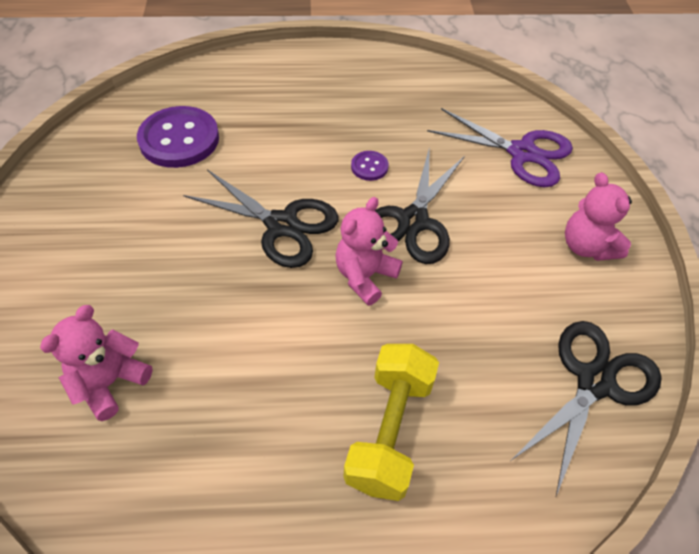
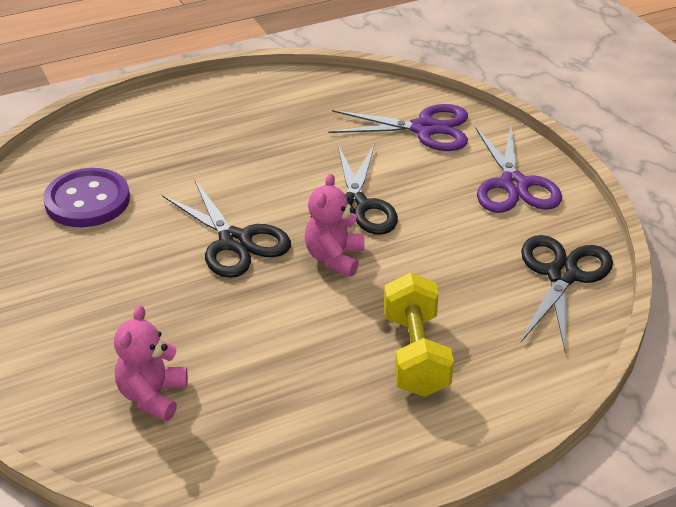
camera: 20 degrees left, 15 degrees down
(281, 225) = (235, 241): black scissors -> black scissors turned 45 degrees clockwise
(369, 167) = (290, 175): purple button -> none
(586, 246) = (513, 185): pink teddy bear -> purple scissors

